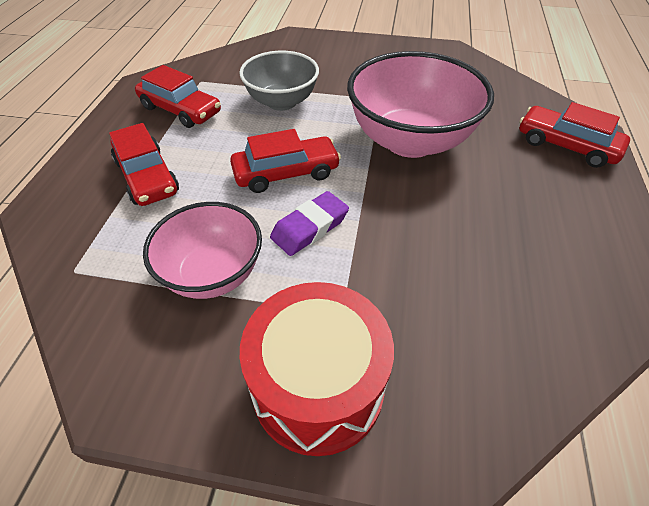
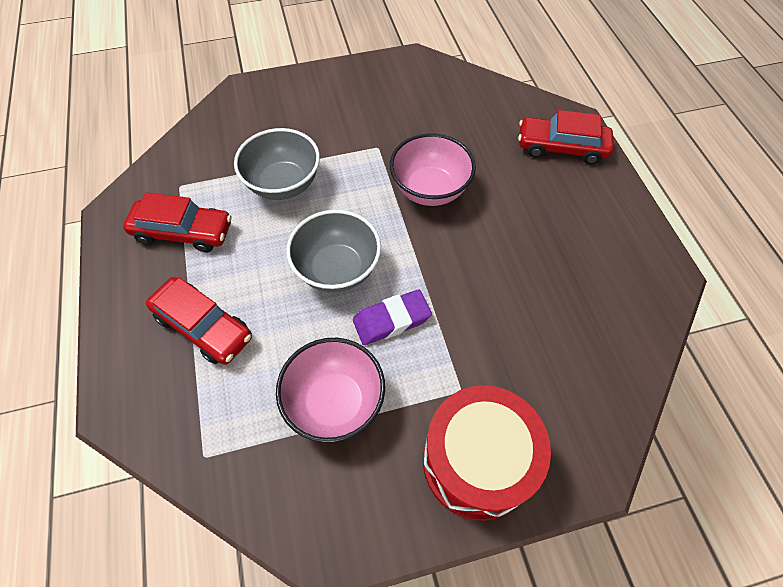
camera: 25 degrees left, 10 degrees up
(286, 173) = (337, 269): red car -> grey bowl
(310, 227) = (391, 320): purple eraser -> purple eraser turned 45 degrees clockwise
(410, 141) = (430, 190): pink bowl -> pink bowl, size x0.63

